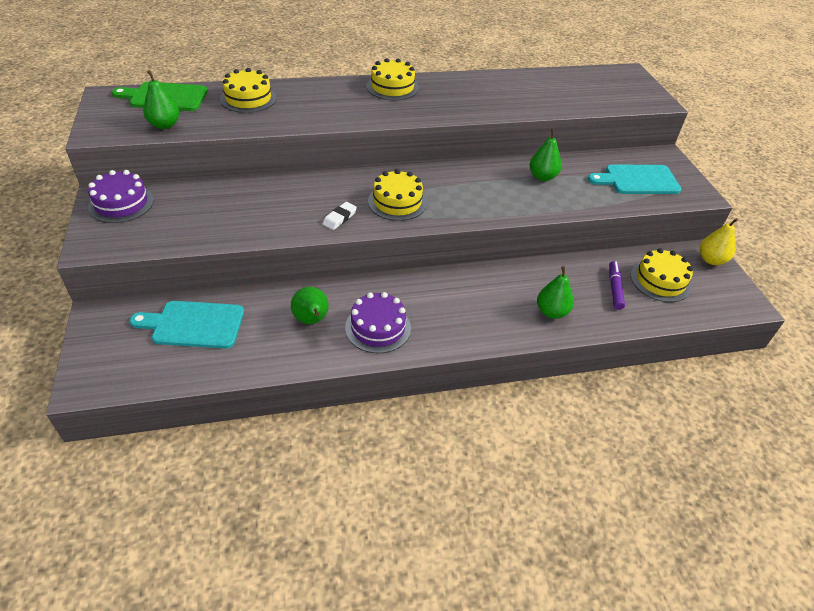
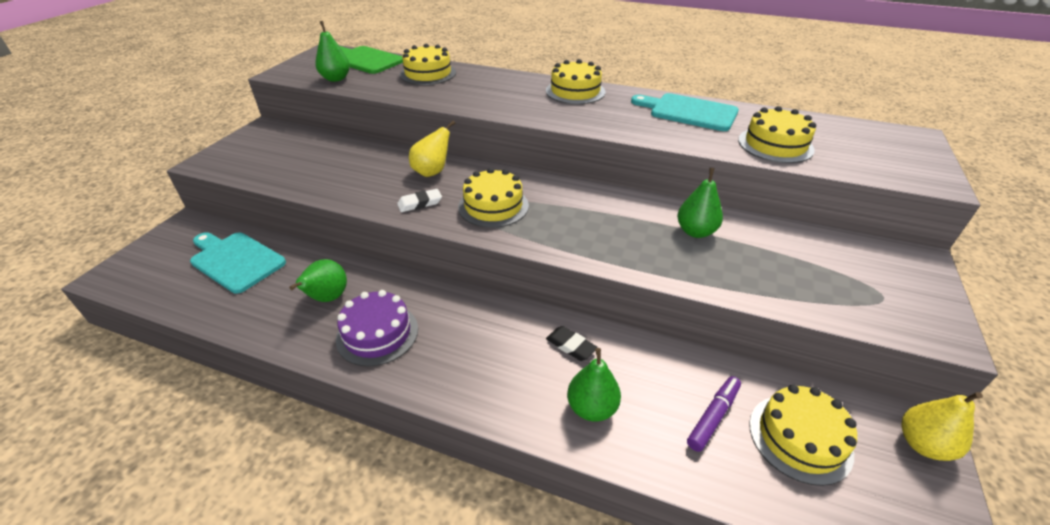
camera: 35 degrees right, 5 degrees down
(121, 203) = (268, 137): purple cake -> none
(319, 189) = (432, 172): none -> yellow pear
(509, 282) = (571, 346): none -> black eraser
(562, 99) = (775, 145): none -> yellow cake
(638, 180) = (841, 278): turquoise cutting board -> turquoise cutting board (689, 112)

